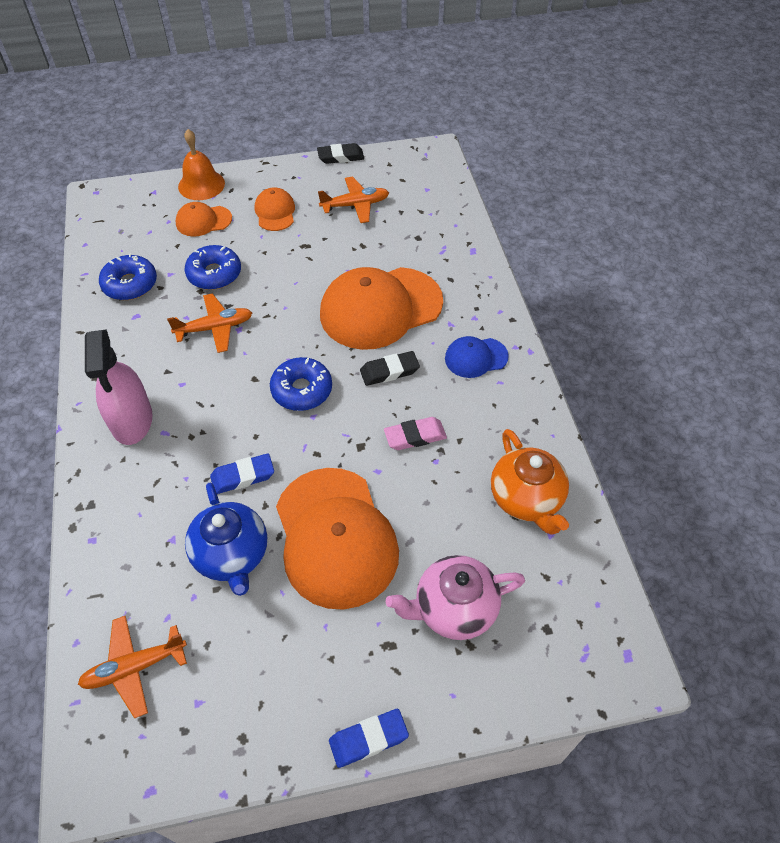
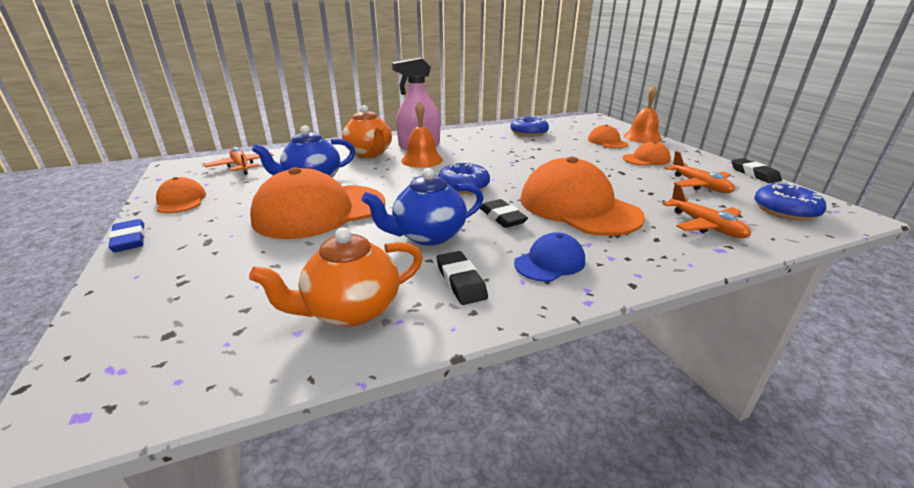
camera: 80 degrees right, 25 degrees down
(142, 486) = (369, 153): none -> orange teapot
(197, 422) = (422, 160): none -> orange bell
(214, 274) = (559, 150): blue donut -> blue donut (785, 210)
(215, 328) = (508, 155): orange plane -> orange plane (705, 226)
(243, 476) = (377, 176): blue eraser -> none
(257, 718) = (181, 200): none -> orange cap
(415, 436) = (428, 235): pink eraser -> blue teapot
(454, 608) = (227, 270): pink teapot -> none
(476, 357) = (550, 262): blue cap -> blue cap turned 75 degrees clockwise
(496, 422) = (460, 281): none -> black eraser

